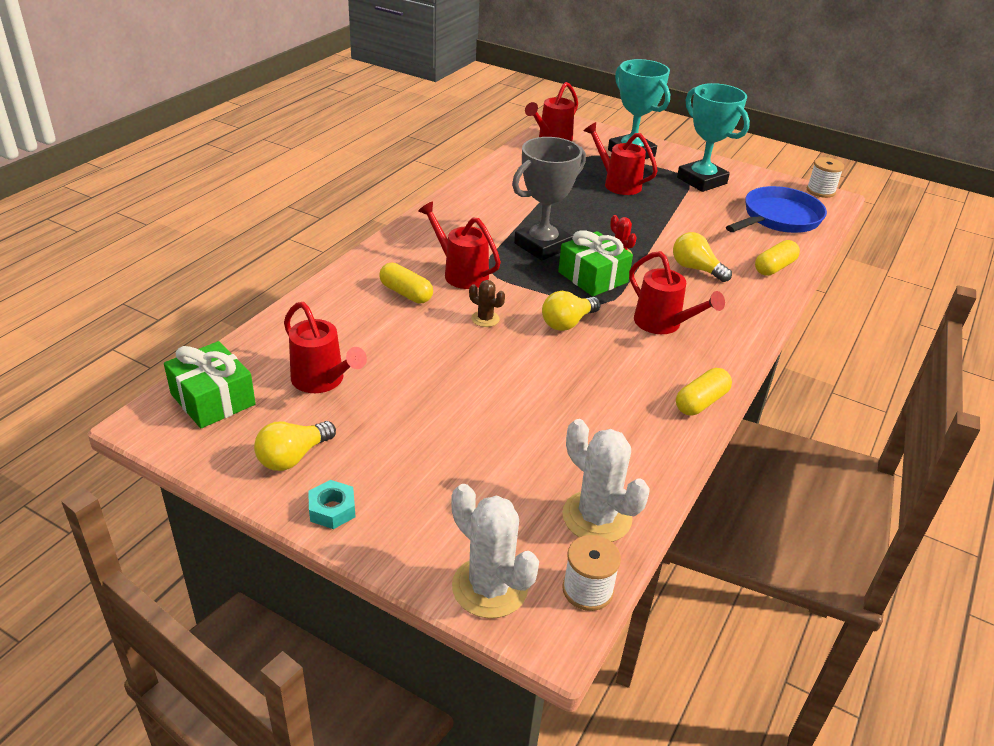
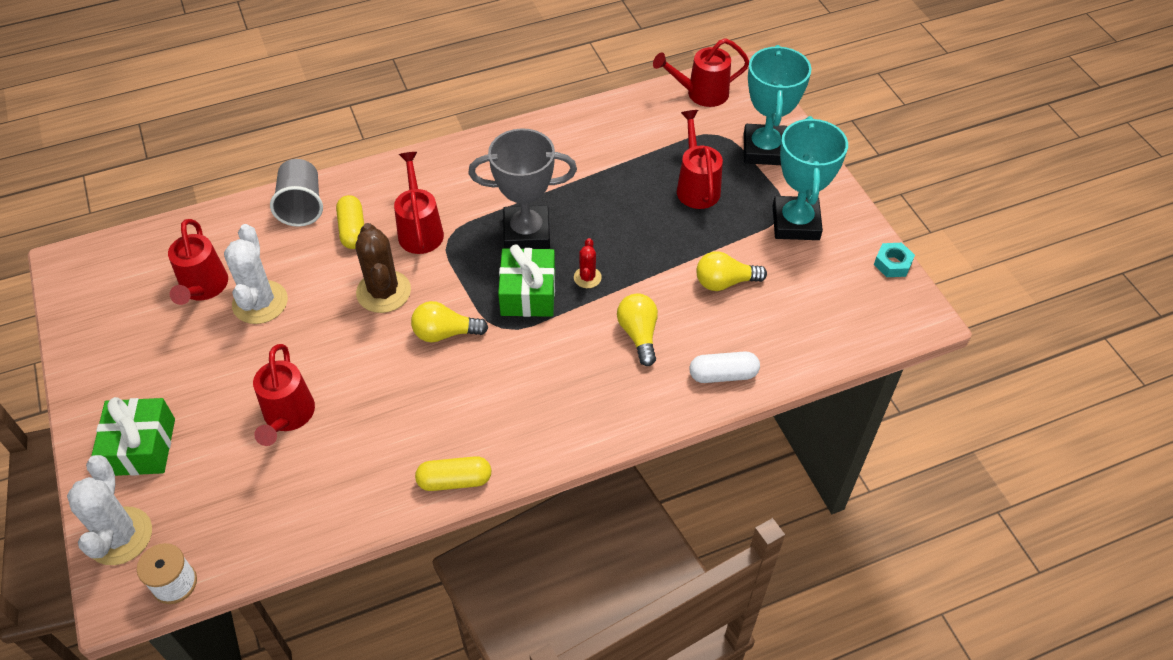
camera: 40 degrees right, 15 degrees up
(213, 399) = (120, 265): green gift -> green gift (141, 447)
(293, 457) = (117, 347): yellow light bulb -> yellow light bulb (724, 282)
(332, 509) = (96, 408): turquoise nut -> turquoise nut (892, 264)
(339, 295) = (302, 206): none -> grey cup
(485, 319) = (383, 292): brown cactus -> brown cactus, size x1.93
(597, 517) = (248, 530): white cactus -> white cactus (260, 302)
(663, 324) = (525, 381): red watering can -> red watering can (287, 417)
(774, 267) = (723, 375): yellow capsule -> white capsule
(778, 218) = (816, 315): blue pan -> none
(820, 191) = (921, 301): white spool -> none

